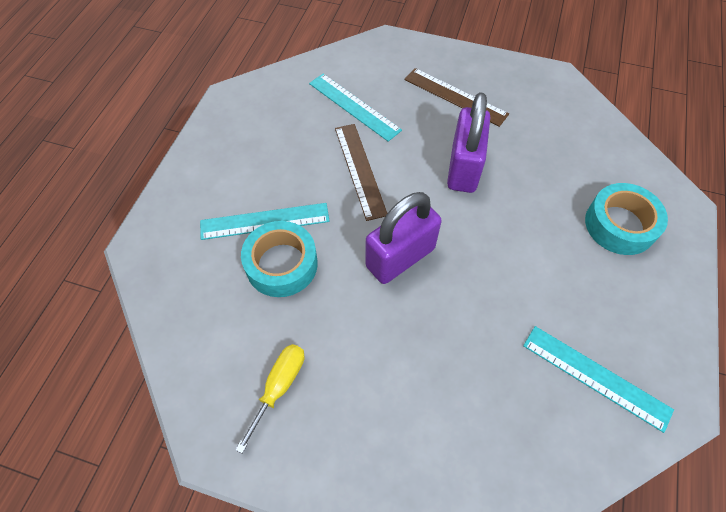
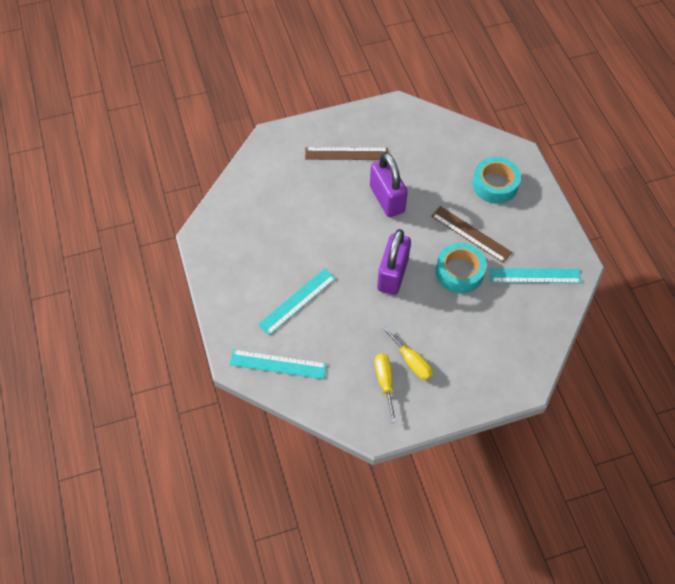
camera: 35 degrees left, 0 degrees up
(281, 264) = (329, 319): turquoise tape -> turquoise tape (459, 272)
(334, 382) = (411, 361): none -> yellow screwdriver
(354, 106) = (288, 196): turquoise ruler -> turquoise ruler (278, 364)
(360, 170) = (327, 236): brown ruler -> brown ruler (471, 234)

